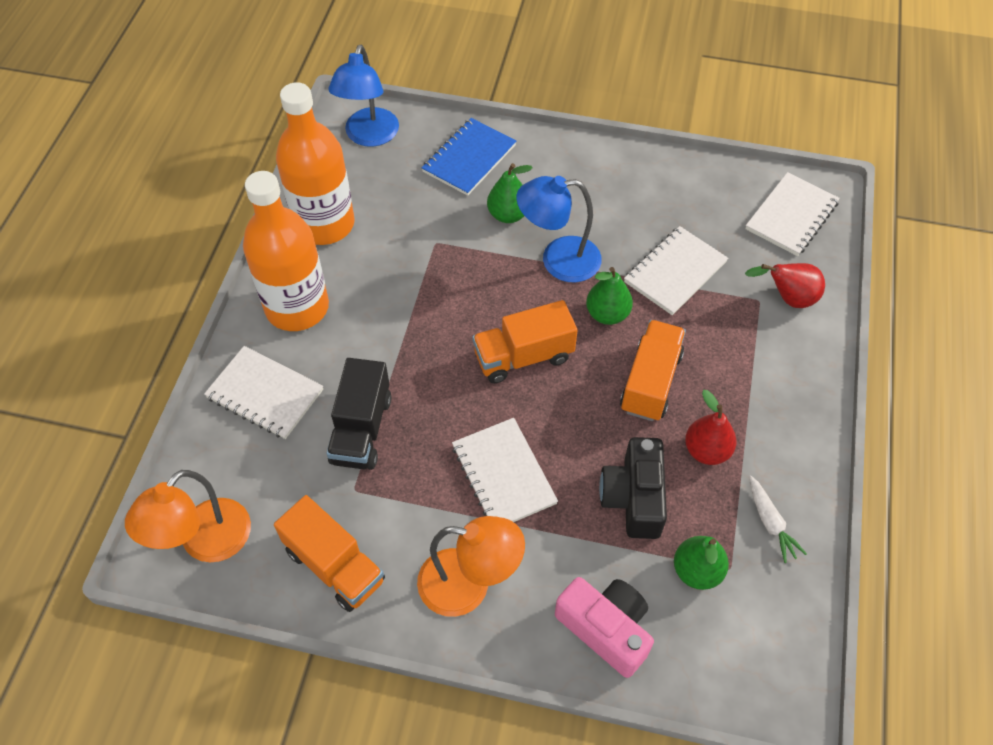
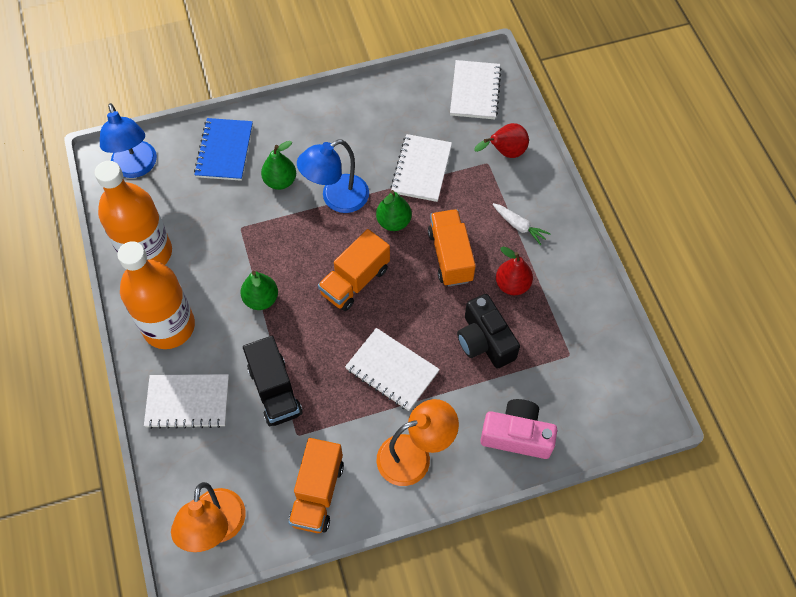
camera: 30 degrees left, 5 degrees up
(335, 565) = (317, 493): orange truck -> orange truck turned 90 degrees clockwise
(697, 571) = (551, 367): green pear -> green pear (261, 299)
(770, 523) = (577, 312): white carrot -> white carrot (519, 226)

